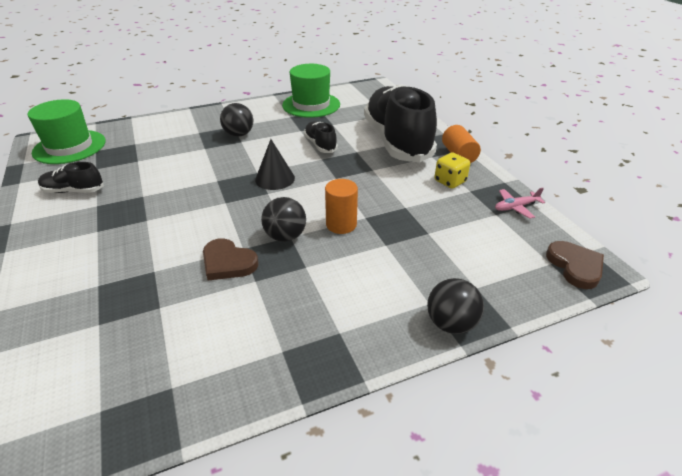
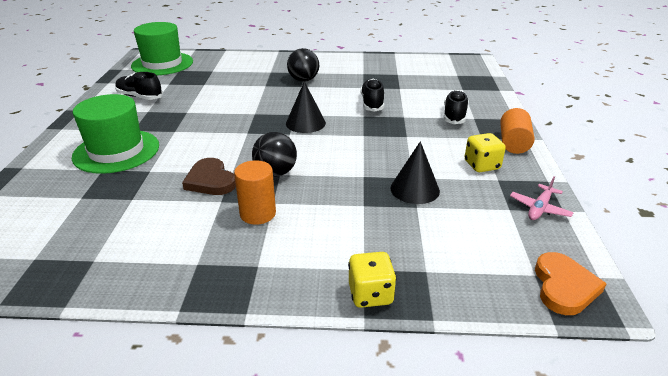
camera: 25 degrees right, 5 degrees down
(311, 105) = (392, 67): green hat -> green hat (116, 151)
(341, 224) = (335, 176): orange cylinder -> orange cylinder (258, 213)
(397, 141) = (454, 115): black shoe -> black shoe, size x0.43
(415, 217) = (415, 189): none -> black cone
(451, 323) = (370, 294): black ball -> yellow dice
(515, 207) = (539, 208): pink plane -> pink plane turned 60 degrees counterclockwise
(575, 266) = (564, 286): brown heart -> orange heart

